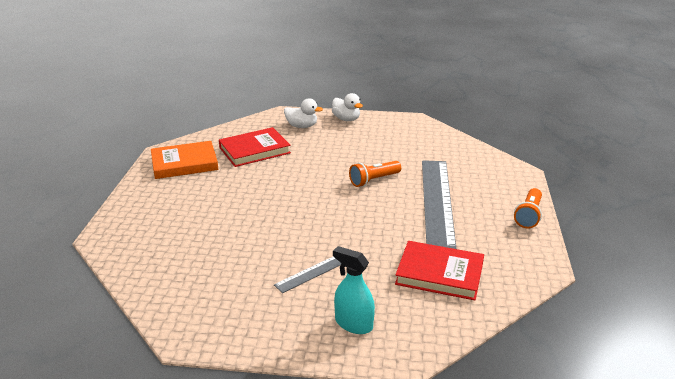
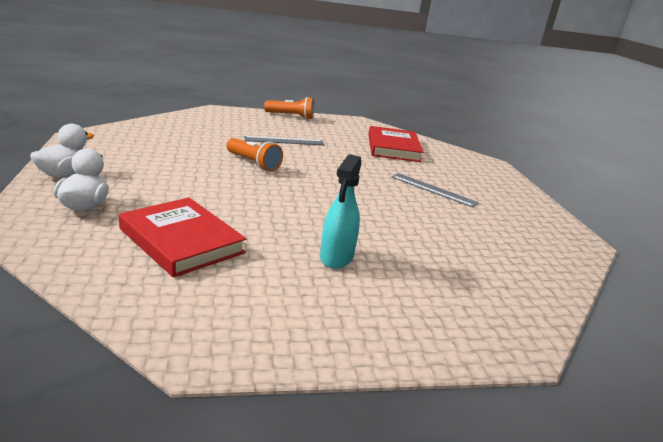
camera: 110 degrees left, 5 degrees down
(184, 163) = (245, 308): orange book -> none
(353, 324) = (480, 176): turquoise spray bottle -> turquoise spray bottle (336, 257)
(437, 201) = (284, 141): grey ruler -> grey ruler, size x0.50

